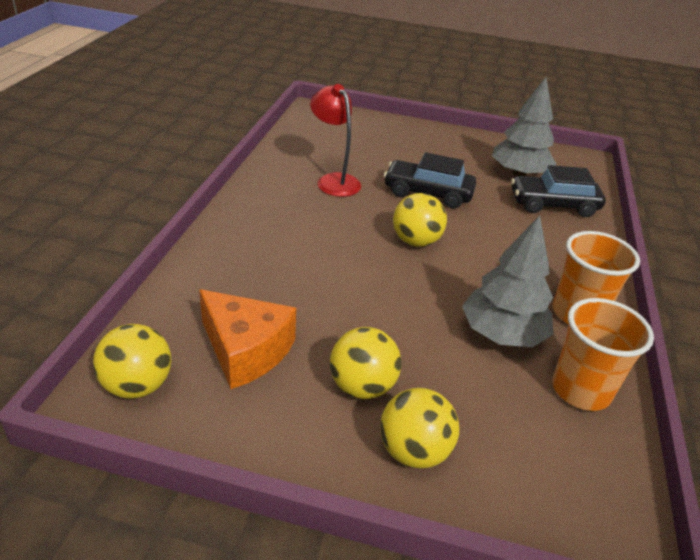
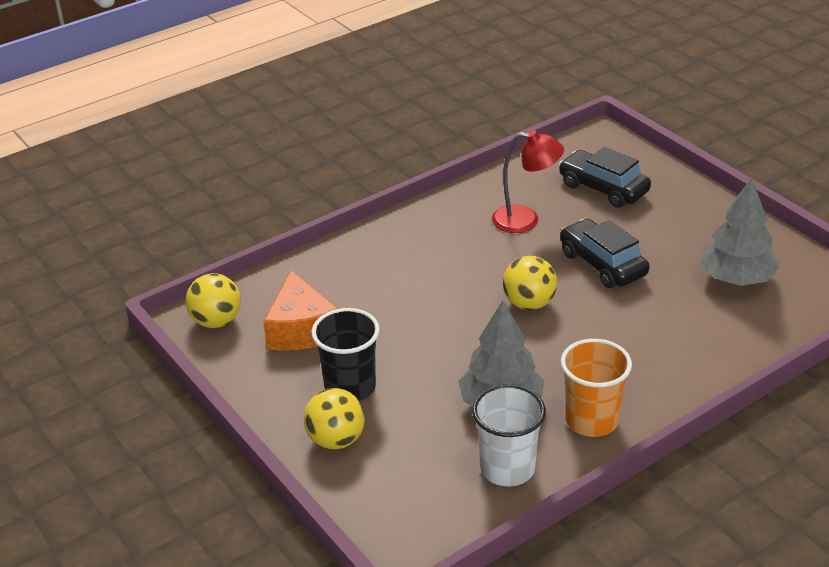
camera: 45 degrees right, 0 degrees up
(334, 181) = (525, 220): red lamp -> red lamp turned 90 degrees clockwise
(362, 386) = (350, 387): yellow ball -> black cup
(553, 205) = (724, 323): black car -> black car (603, 188)
(581, 390) = (507, 468): orange cup -> white cup

